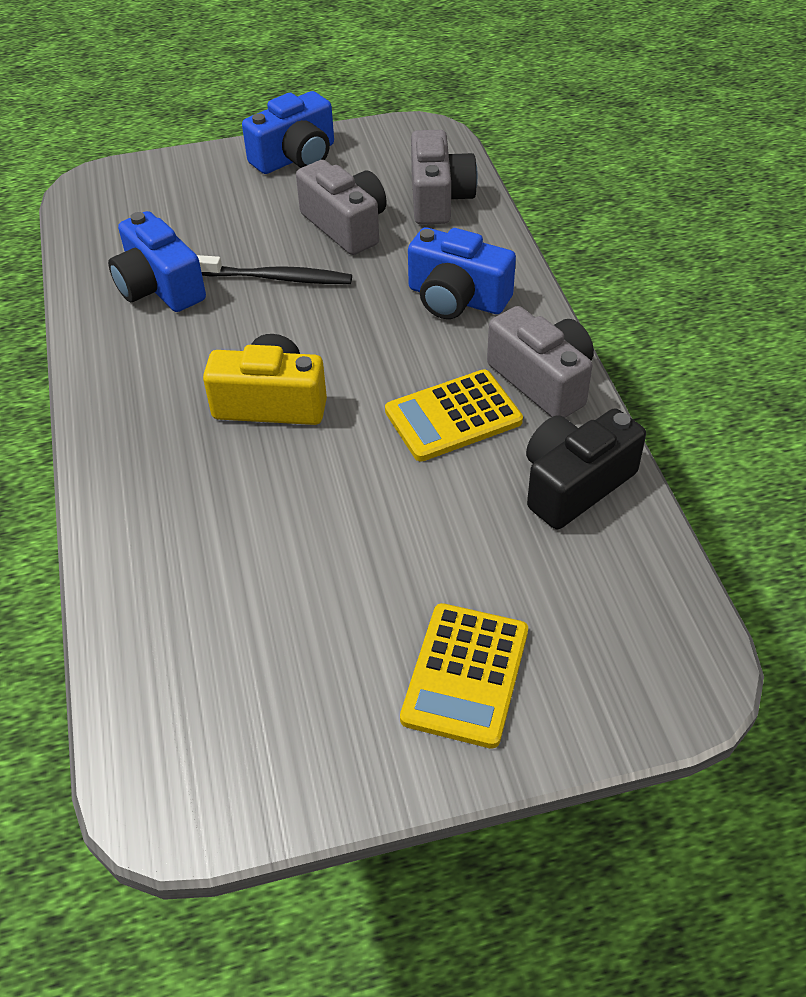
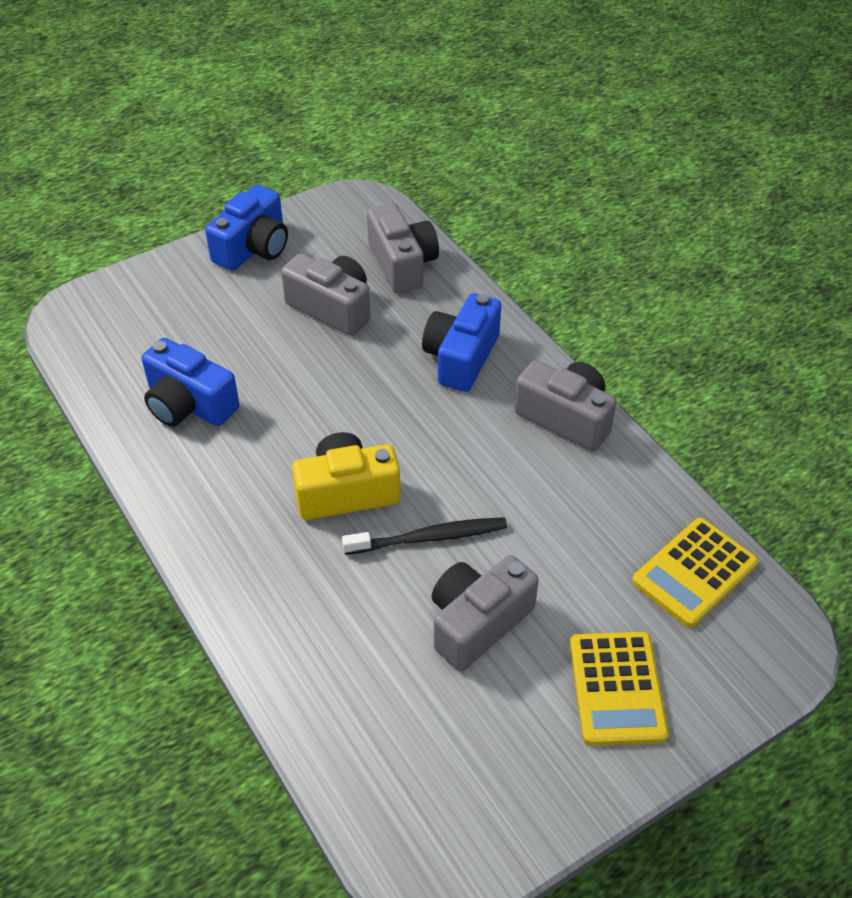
camera: 20 degrees left, 0 degrees up
(278, 278) = (295, 372): black toothbrush -> black toothbrush (430, 537)
(343, 564) = (477, 623): none -> grey camera
(453, 416) = (507, 468): yellow calculator -> yellow calculator (694, 572)
(456, 298) = (461, 357): blue camera -> blue camera turned 105 degrees clockwise
(574, 484) = (630, 503): black camera -> none

